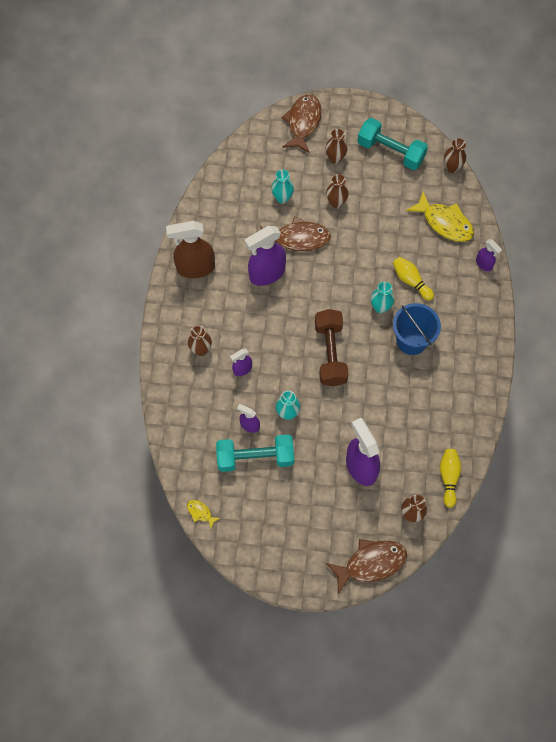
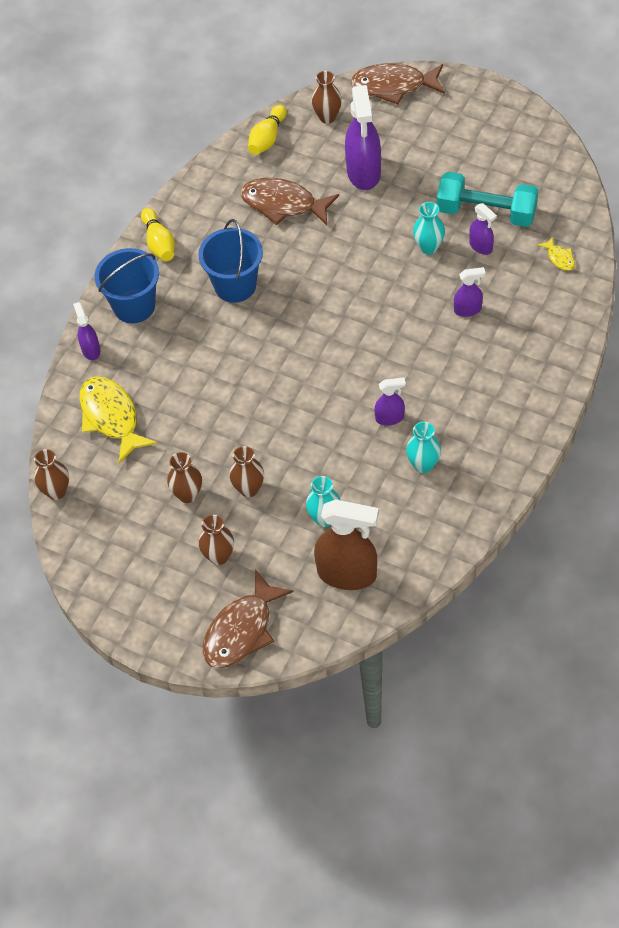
camera: 155 degrees left, 10 degrees down
(195, 268) = (488, 453): brown spray bottle -> brown spray bottle (347, 574)
(200, 512) = (571, 175): yellow fish -> yellow fish (559, 258)
(201, 350) = (515, 347): brown vase -> brown vase (187, 494)
(267, 274) = (390, 418): purple spray bottle -> purple spray bottle, size x0.51
(298, 239) = (326, 453): brown fish -> brown fish (283, 204)
(330, 353) = (346, 298): brown dumbbell -> none
(380, 307) = (255, 334): turquoise vase -> turquoise vase (423, 465)
(390, 152) = (132, 541): turquoise dumbbell -> none
(411, 281) = (198, 355): yellow bowling pin -> yellow bowling pin (159, 243)
(473, 304) = (134, 306): none -> blue bucket

